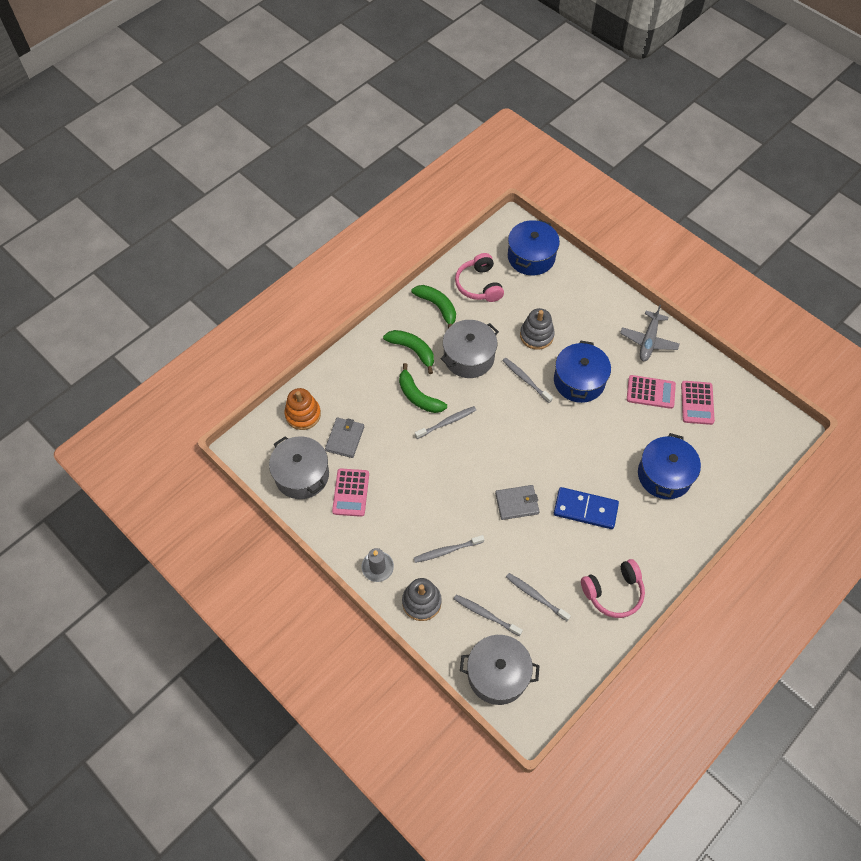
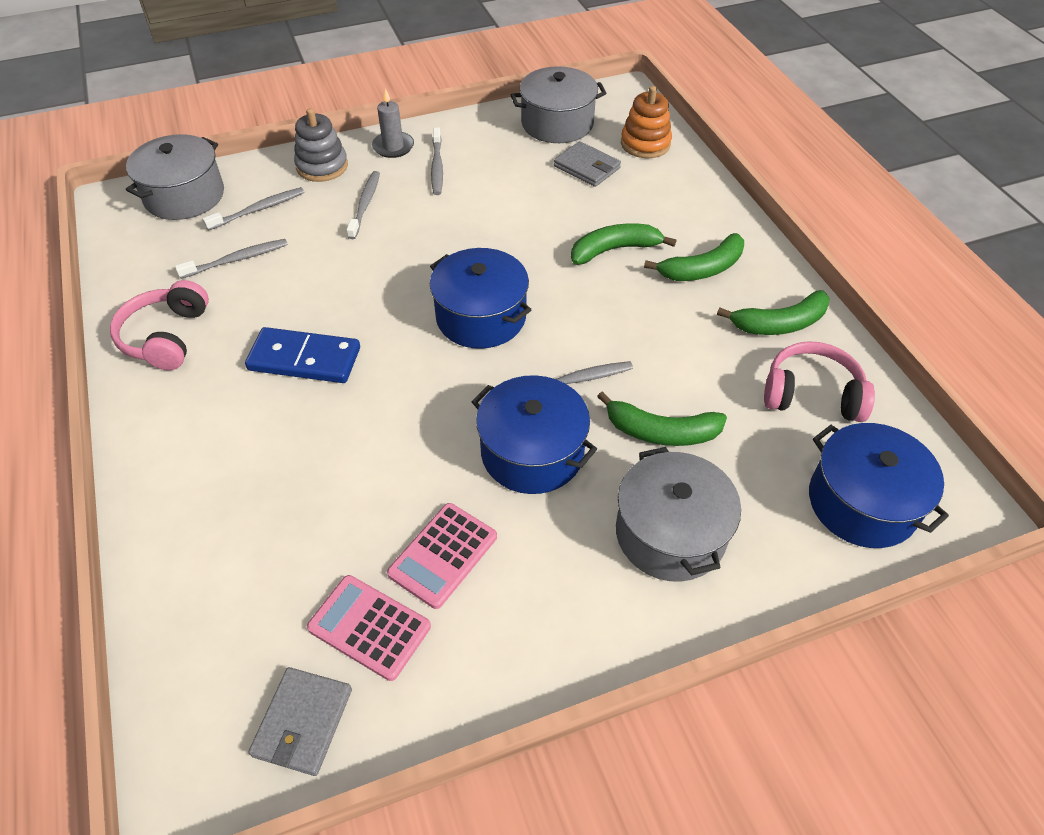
camera: 115 degrees right, 10 degrees down
(351, 492) = (505, 152): pink calculator -> none
(447, 422) = (552, 264): grey toothbrush -> grey toothbrush (437, 167)
(469, 357) = (658, 327): grey pot -> grey pot (670, 533)
(517, 503) = (374, 289): grey wallet -> grey wallet (303, 722)
(536, 335) = (661, 432): grey stacking toy -> green banana
(585, 509) = (305, 359): blue domino -> blue domino turned 60 degrees clockwise
(648, 341) = (560, 616): grey plane -> none
(664, 475) = (275, 490): blue pot -> blue pot (481, 317)

